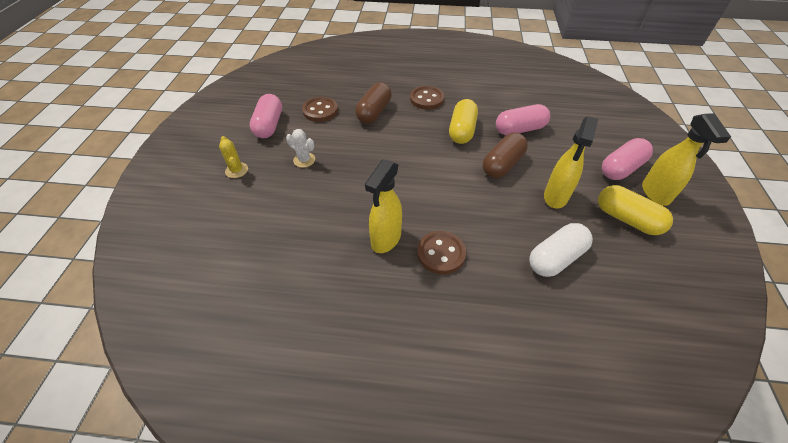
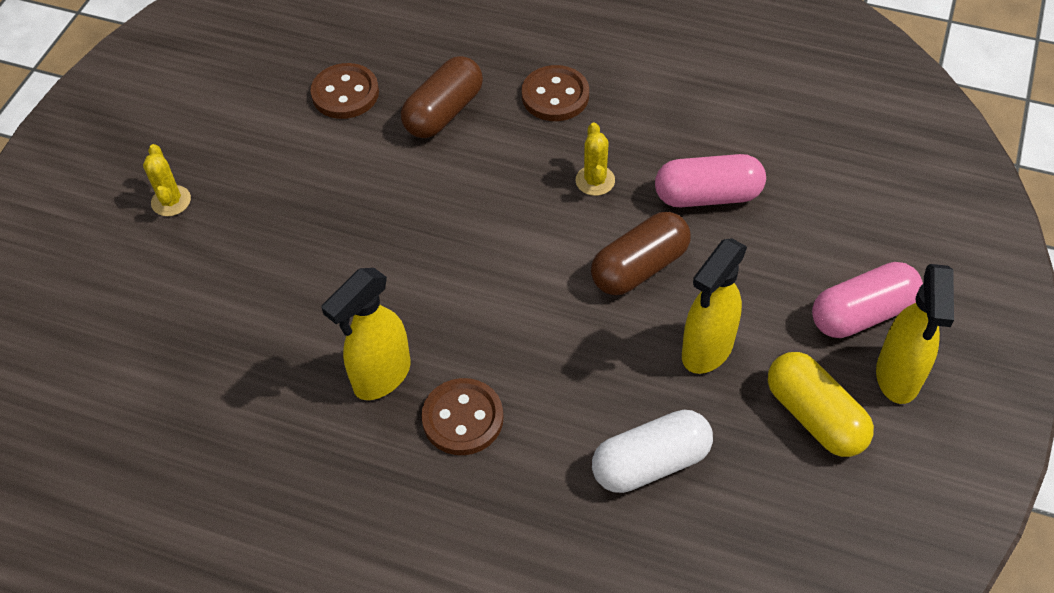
camera: 15 degrees right, 5 degrees up
(269, 125) = (246, 113): pink capsule -> none
(304, 160) = (289, 198): white cactus -> none
(462, 131) = (595, 180): yellow capsule -> yellow cactus

